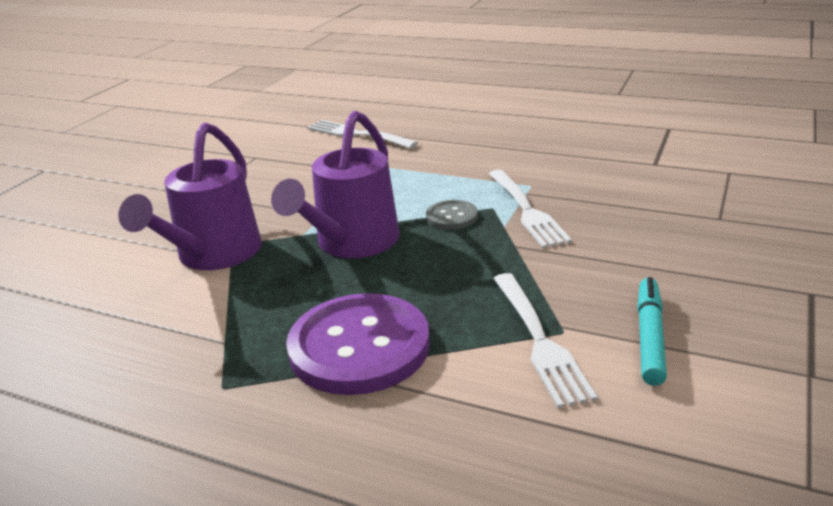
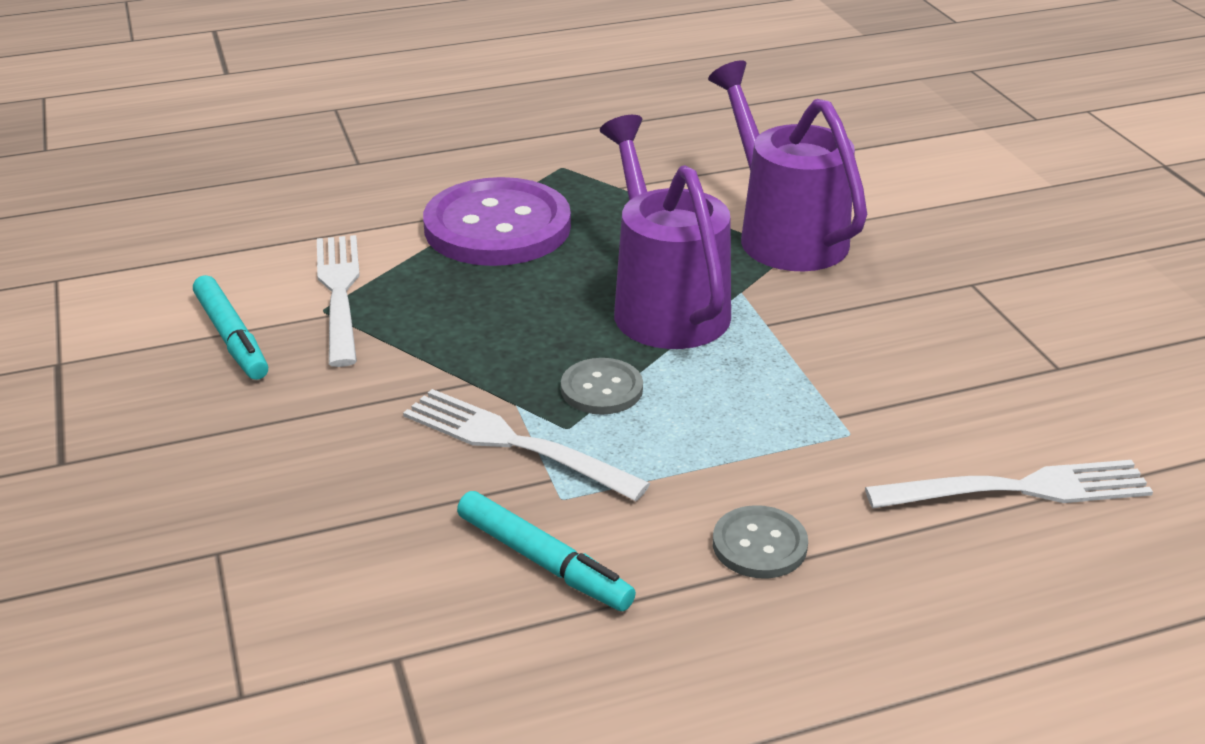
camera: 135 degrees right, 5 degrees up
(474, 149) = (759, 545): none -> grey button
(539, 340) = (339, 293): white fork -> white fork turned 45 degrees clockwise
(565, 170) = (543, 561): none -> turquoise marker

